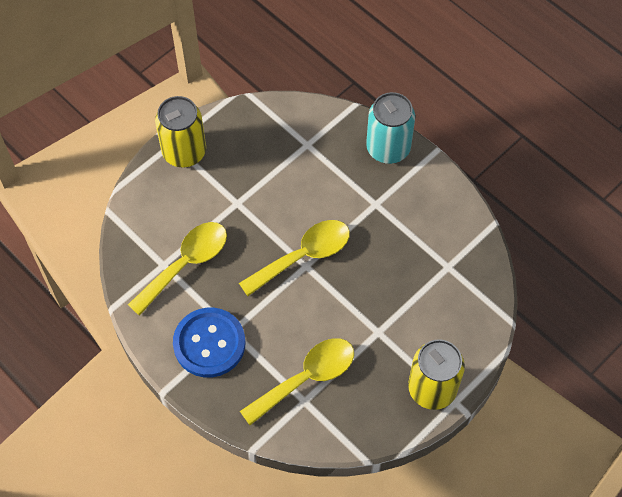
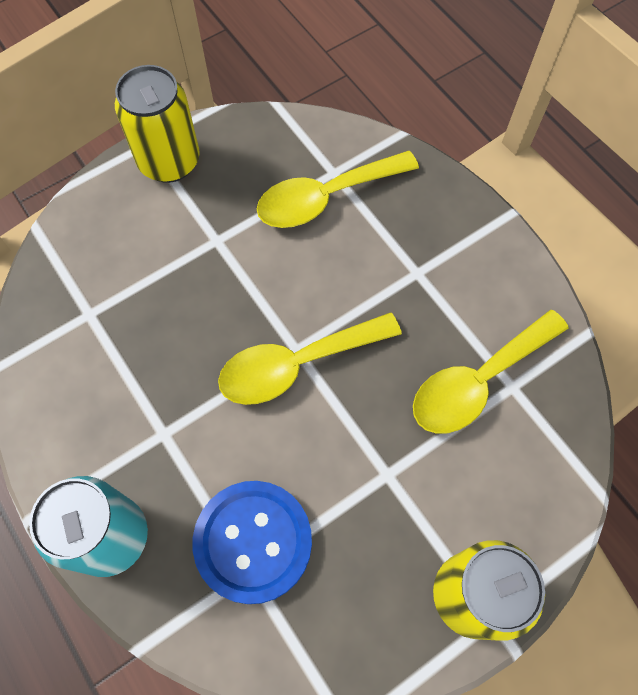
camera: 170 degrees left, 5 degrees up
(209, 343) = (450, 260): blue button -> blue button (253, 541)

